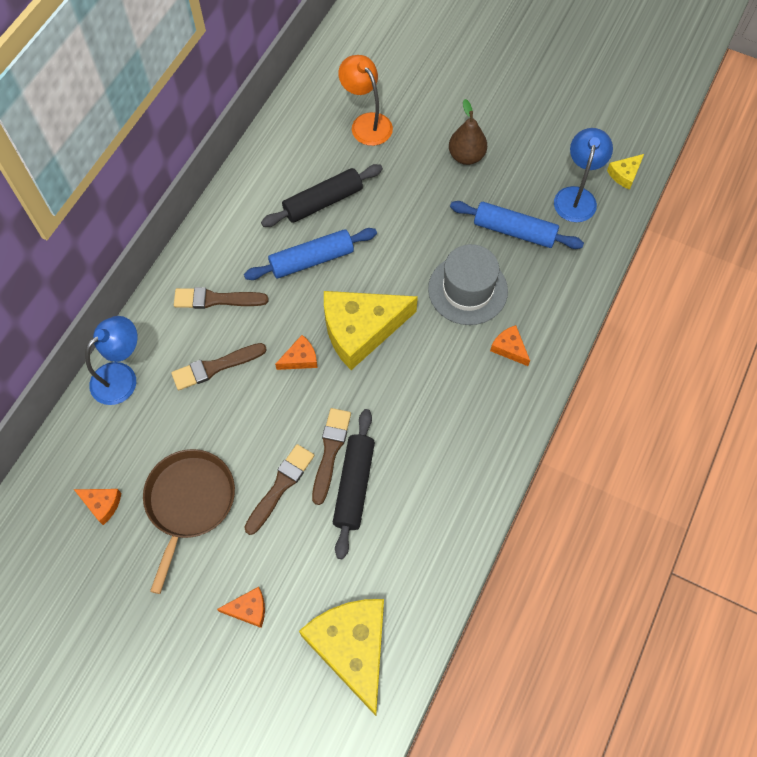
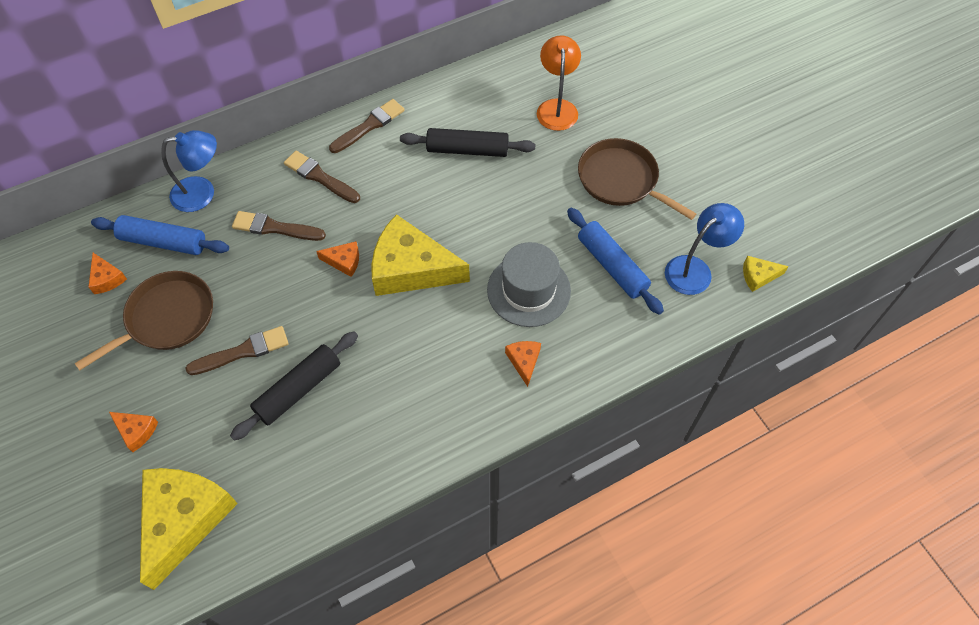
camera: 35 degrees right, 5 degrees down
(311, 260) = (419, 190): blue rolling pin -> blue rolling pin (164, 242)
(330, 451) = (304, 350): brown brush -> brown brush (369, 126)
(466, 156) = (621, 180): brown pear -> brown pan

